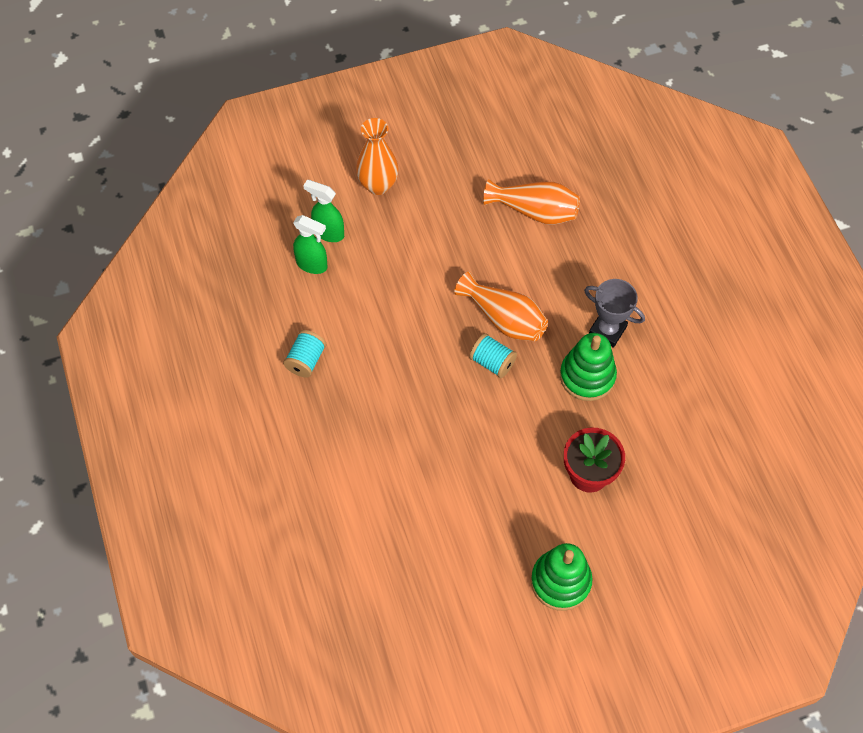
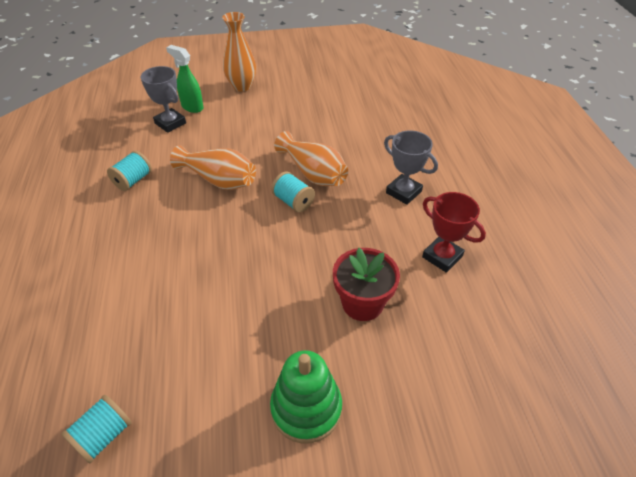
camera: 10 degrees right, 15 degrees down
(312, 265) = (170, 123): green spray bottle -> grey trophy
(400, 633) = (103, 436): none -> turquoise spool
(535, 211) = (358, 112): orange vase -> orange vase (219, 180)
(587, 376) = (378, 223): green stacking toy -> none
(657, 408) = (442, 257): none -> red trophy

